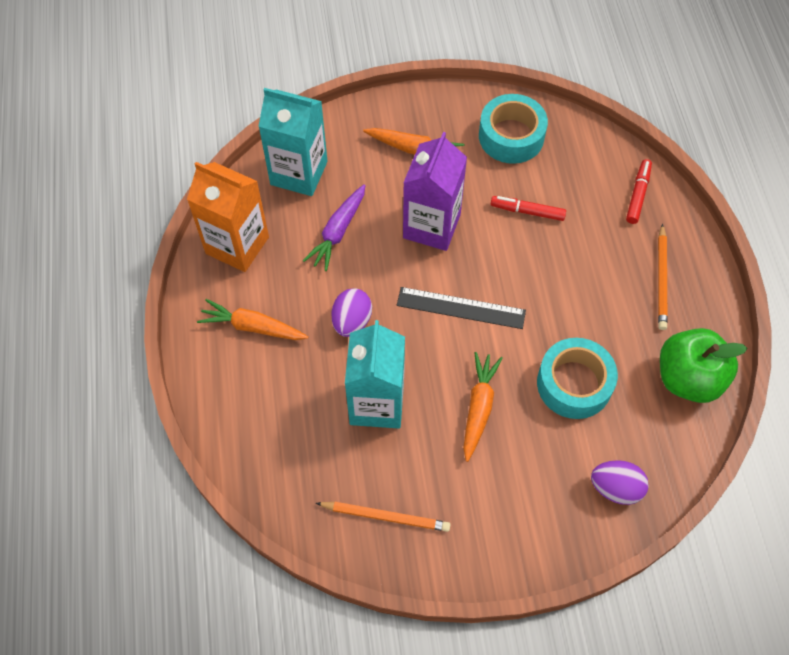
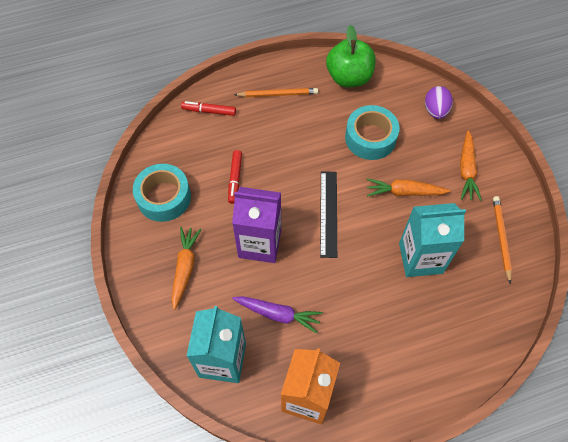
camera: 100 degrees left, 0 degrees up
(252, 327) = (382, 364): orange carrot -> orange carrot (467, 170)
(352, 321) = (358, 288): purple egg -> none

